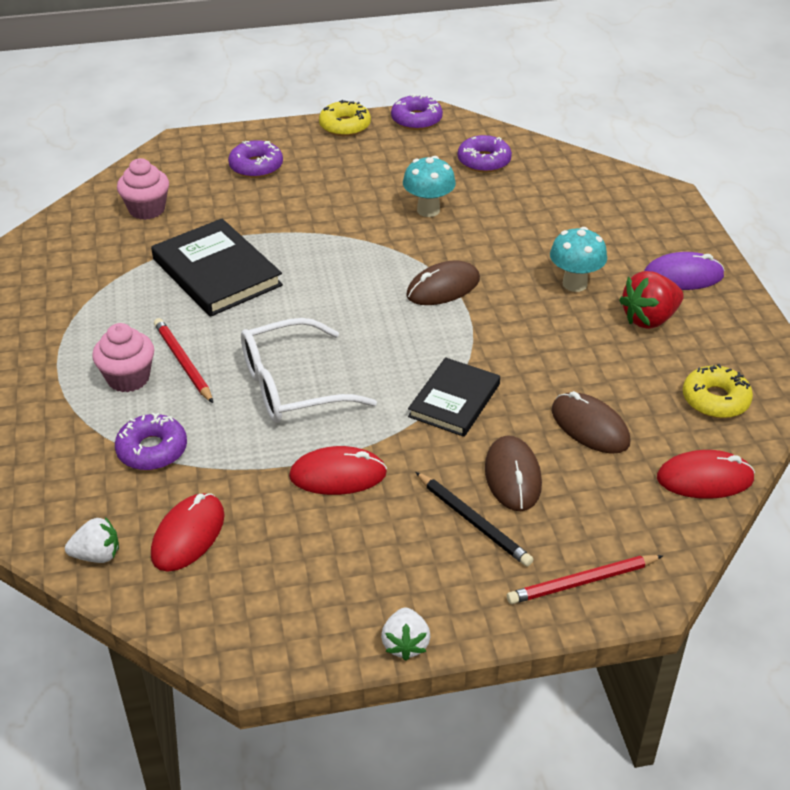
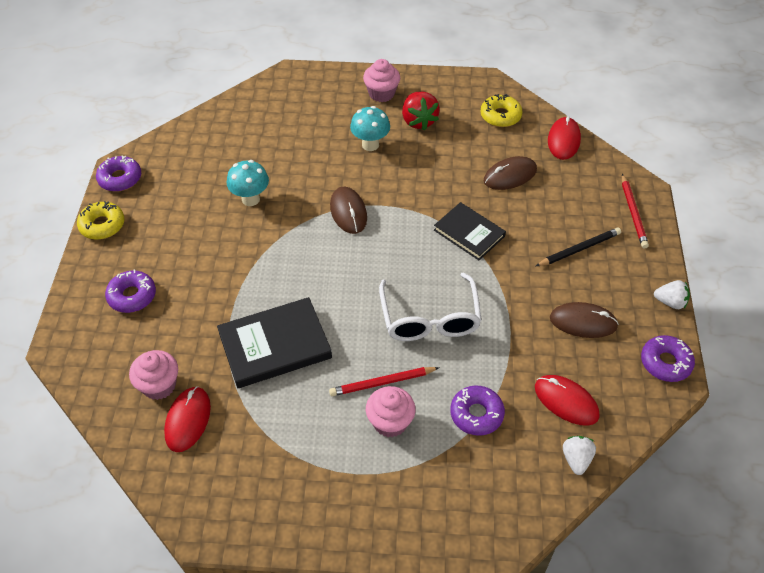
camera: 75 degrees left, 10 degrees up
(338, 475) = (525, 308): red mouse -> red mouse (188, 420)
(484, 161) = (202, 153): purple donut -> purple donut (665, 362)
(513, 476) = (545, 221): brown mouse -> brown mouse (583, 322)
(683, 276) = (381, 93): purple mouse -> pink cupcake

